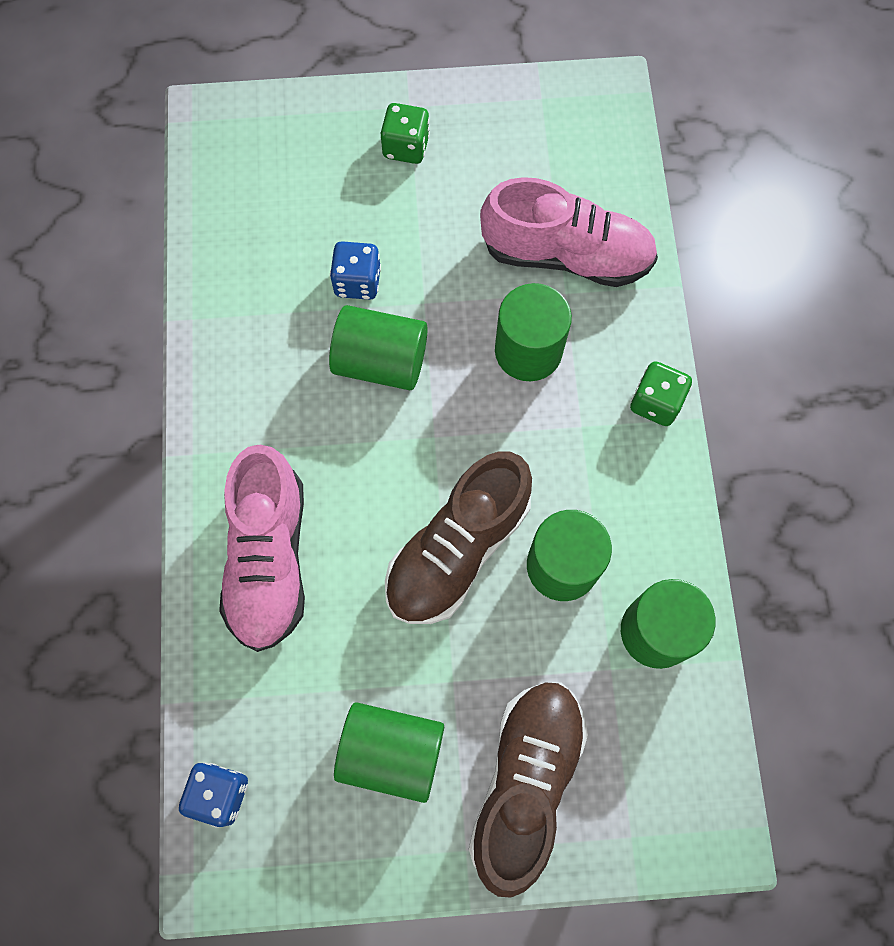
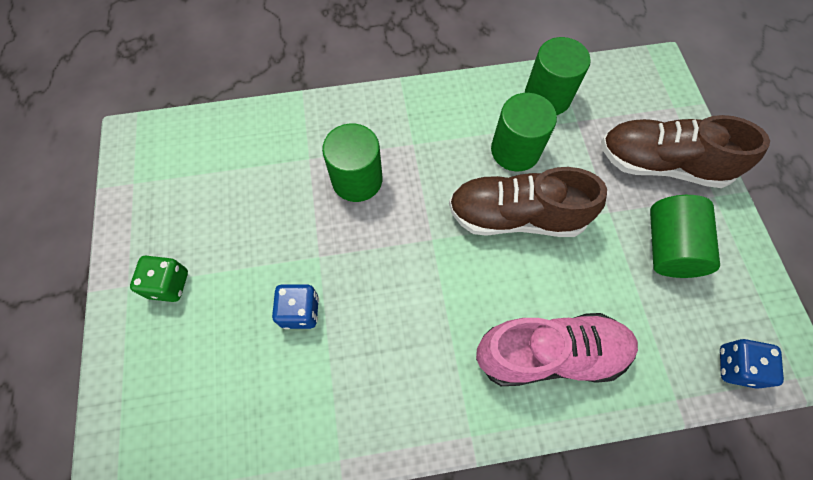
camera: 95 degrees left, 5 degrees down
(381, 361) = (372, 284): green cylinder -> none
(457, 549) = (516, 216): brown shoe -> brown shoe turned 150 degrees clockwise
(566, 255) = (276, 159): pink shoe -> none
(655, 402) = (391, 101): green dice -> none

